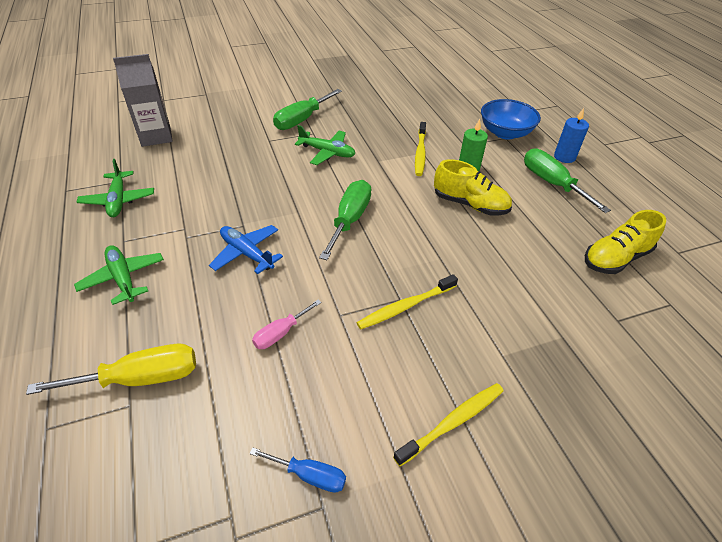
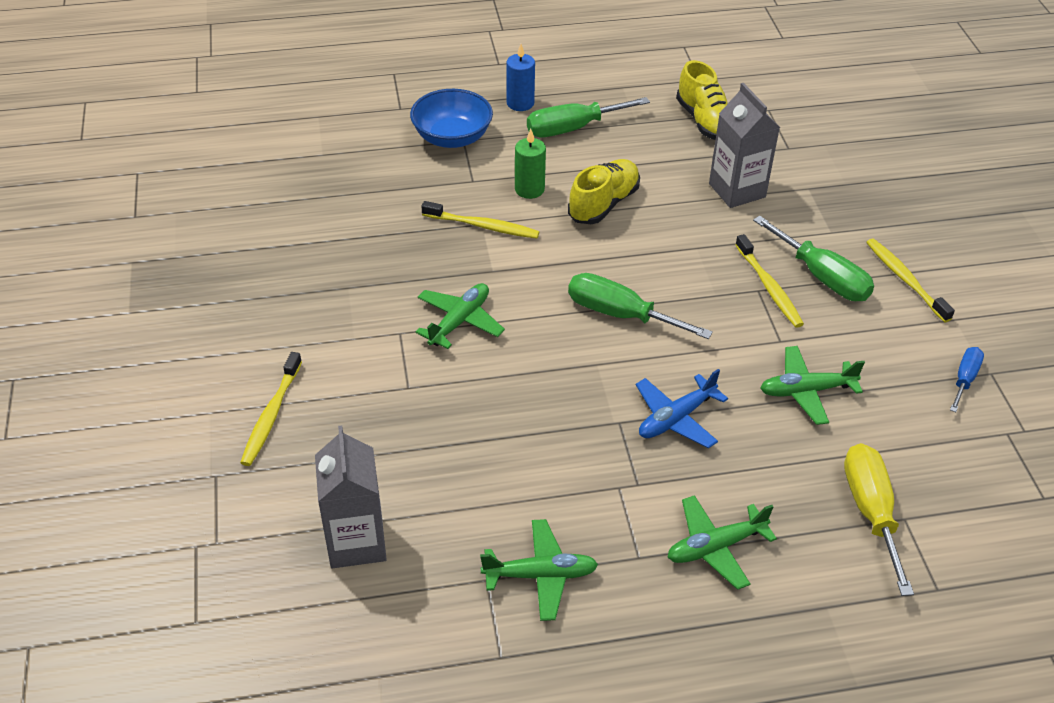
camera: 80 degrees left, 0 degrees up
(245, 102) = (271, 415): none -> yellow toothbrush
(281, 333) = (806, 391): pink screwdriver -> green plane
(302, 120) = (355, 343): green screwdriver -> green screwdriver (822, 277)
(529, 282) = (737, 190): none -> grey carton

